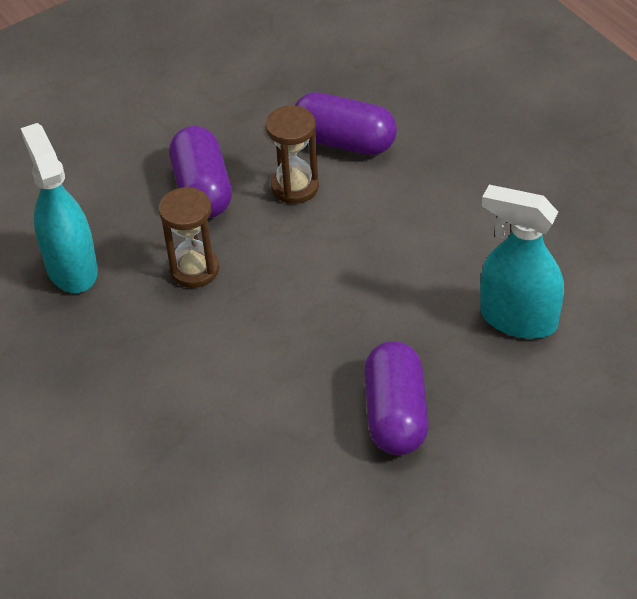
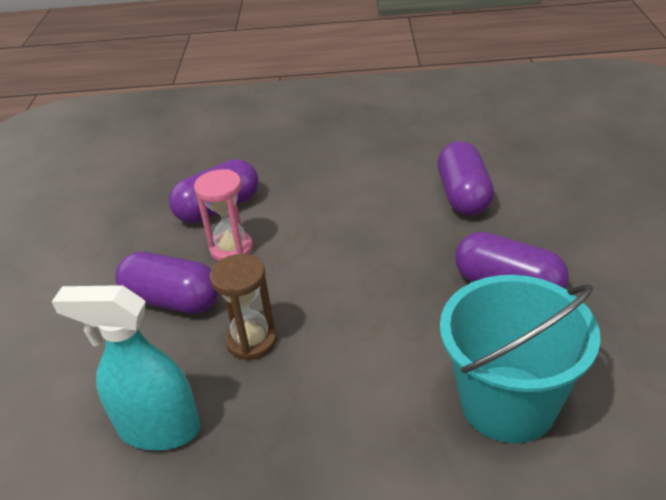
camera: 55 degrees left, 10 degrees down
(243, 472) = (508, 403): none -> turquoise bucket
(295, 187) = (231, 249): brown hourglass -> pink hourglass
(518, 318) = (463, 195): turquoise spray bottle -> purple capsule

